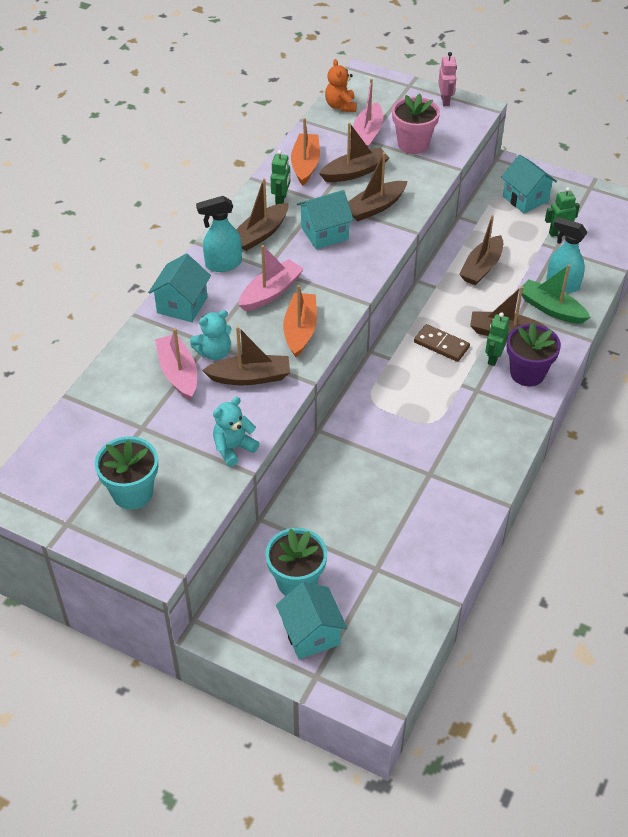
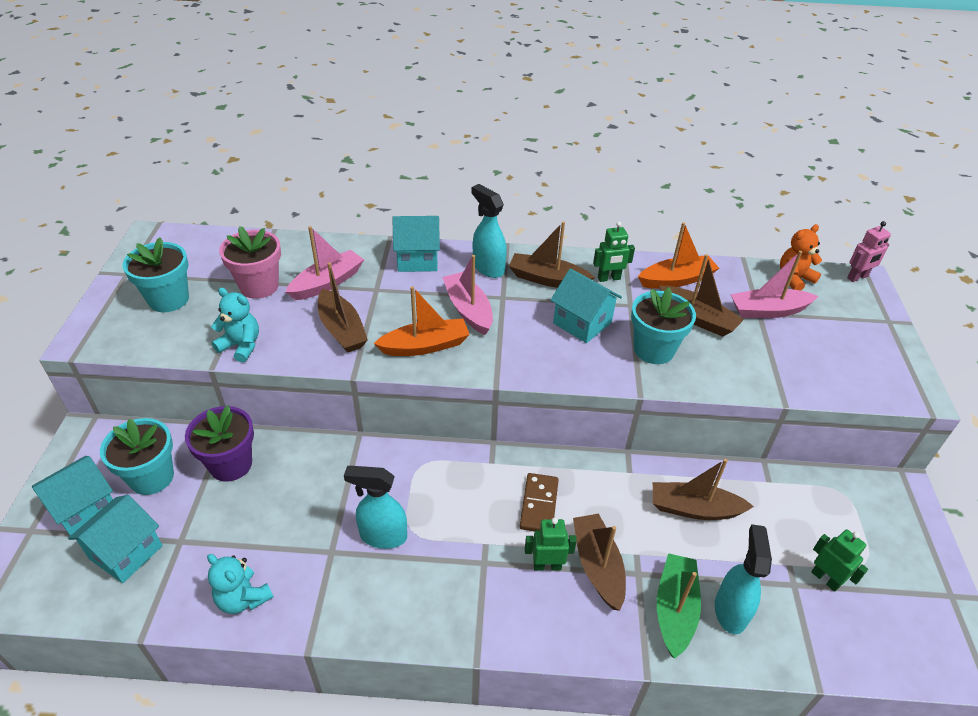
camera: 65 degrees right, 5 degrees down
(214, 352) = (365, 297): turquoise teddy bear -> turquoise teddy bear (243, 598)
(271, 292) = (468, 310): pink boat -> pink boat turned 135 degrees counterclockwise
(375, 207) = (653, 350): brown boat -> turquoise flower pot
(413, 144) = (789, 352): pink flower pot -> pink flower pot (259, 286)
(429, 440) = (382, 536): none -> turquoise spray bottle
(445, 101) = (896, 359): pink robot -> pink robot (857, 277)
(525, 199) = (857, 521): turquoise house -> turquoise house (126, 552)
(527, 373) = (541, 612): purple flower pot -> purple flower pot (231, 464)

